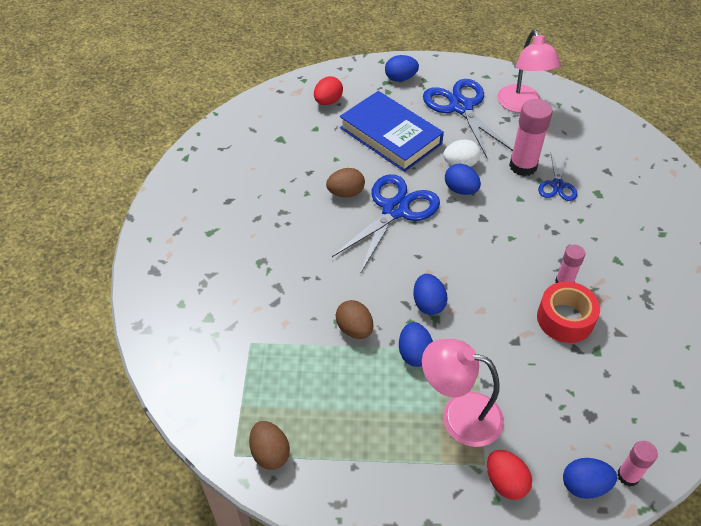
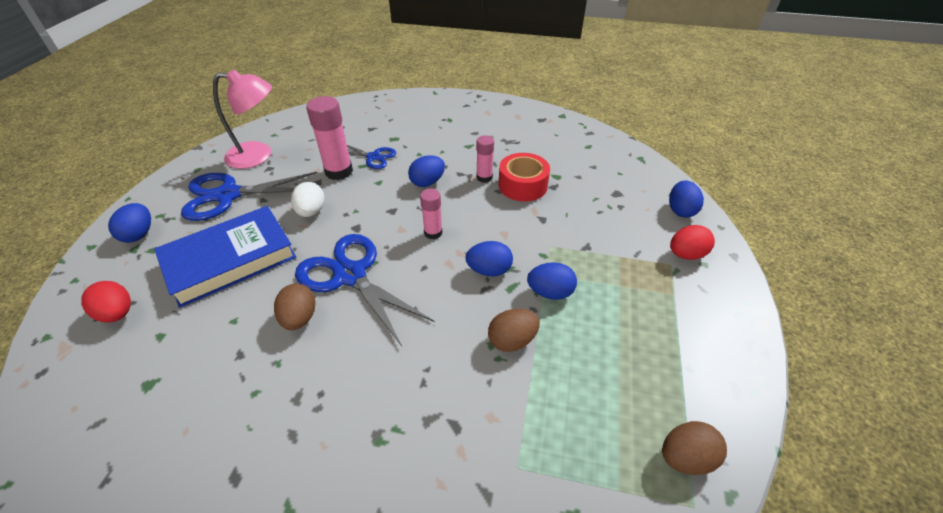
camera: 80 degrees left, 5 degrees down
(459, 415) = (621, 271): pink lamp -> none
(460, 190) = (347, 218): blue egg -> blue egg (427, 182)
(628, 476) = (668, 187): pink glue stick -> pink glue stick (433, 233)

